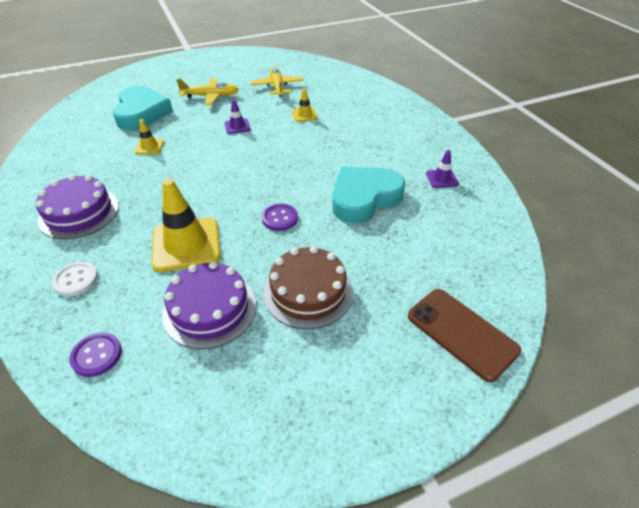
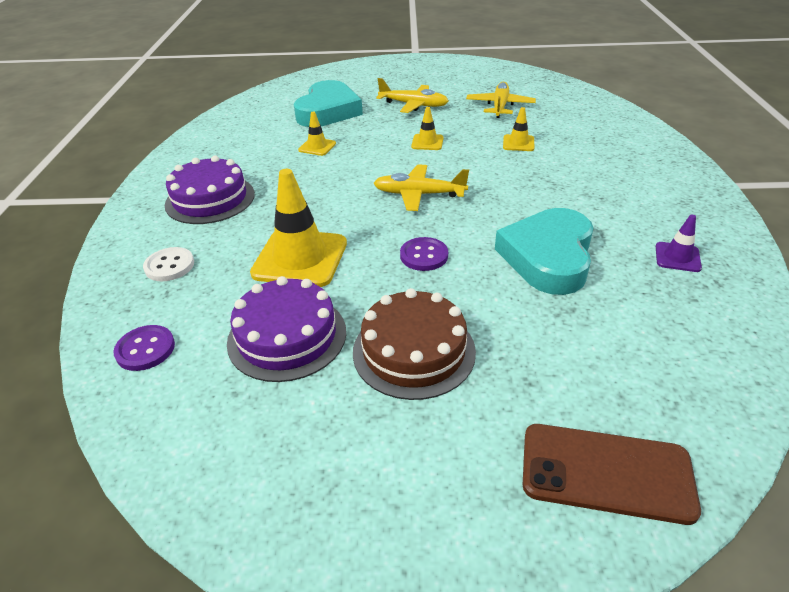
camera: 25 degrees right, 5 degrees down
(237, 126) = (427, 142): purple traffic cone -> yellow traffic cone
(252, 171) = (419, 194): none -> yellow plane
(364, 198) = (548, 257): turquoise heart -> turquoise heart turned 60 degrees counterclockwise
(461, 333) = (606, 472): brown phone -> brown phone turned 60 degrees counterclockwise

